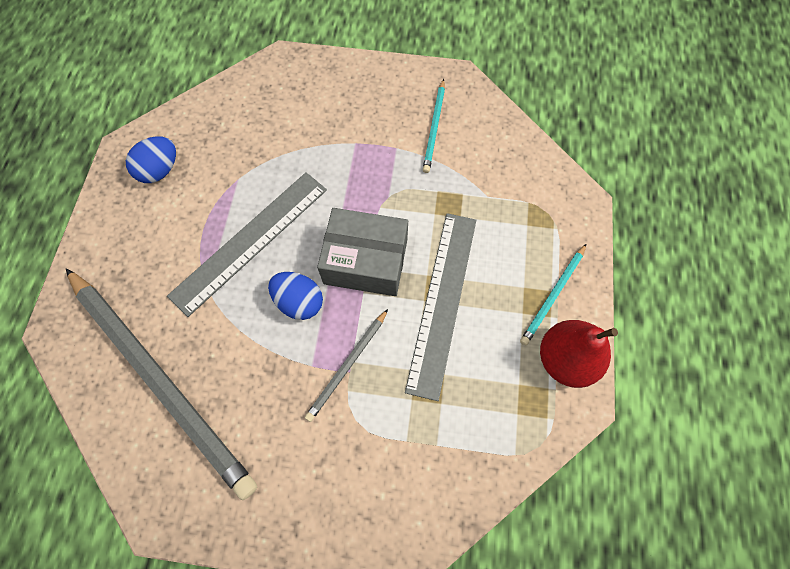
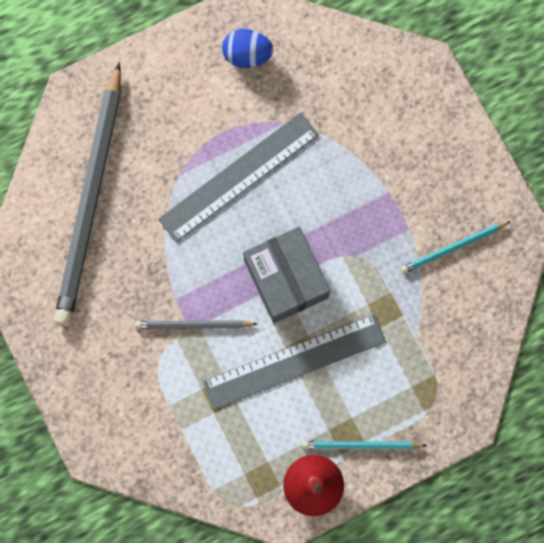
camera: 55 degrees right, 10 degrees up
(250, 241) = (239, 176): grey ruler -> grey ruler turned 45 degrees counterclockwise
(299, 302) = (217, 252): blue egg -> none

